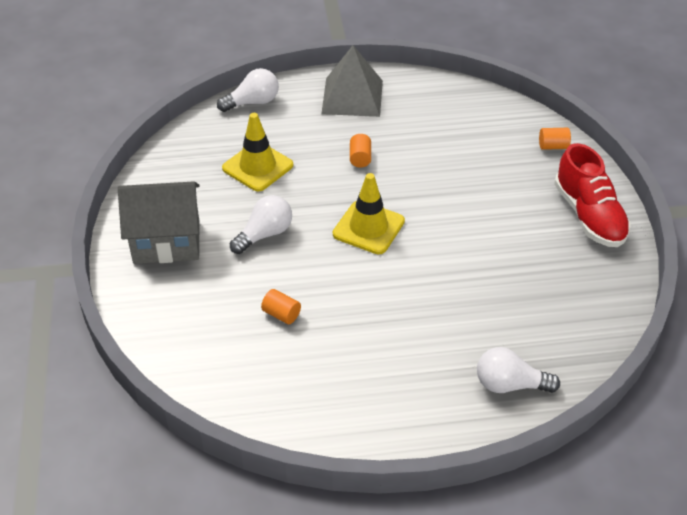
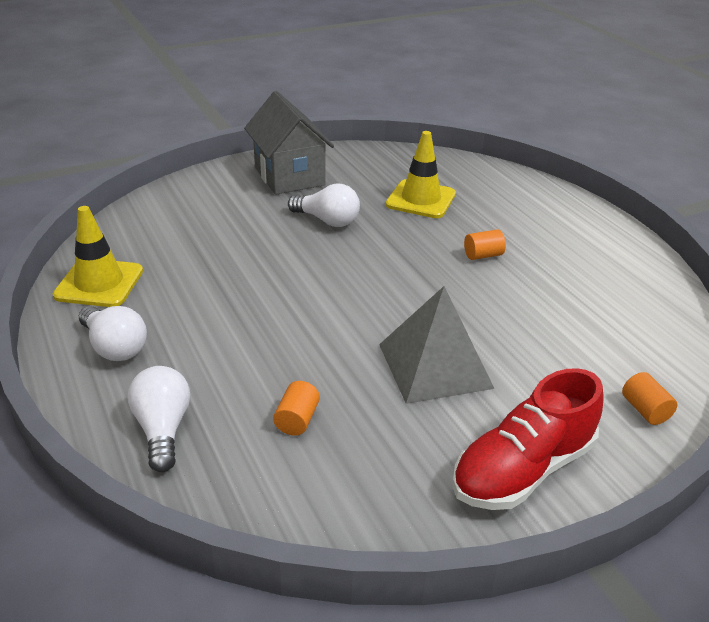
camera: 70 degrees right, 10 degrees down
(253, 102) = (513, 179): white light bulb -> white light bulb (114, 347)
(281, 314) = (222, 250): orange cylinder -> orange cylinder (297, 420)
(352, 97) = (581, 233): grey pyramid -> grey pyramid (435, 365)
(368, 228) = (375, 280): yellow traffic cone -> yellow traffic cone (99, 283)

